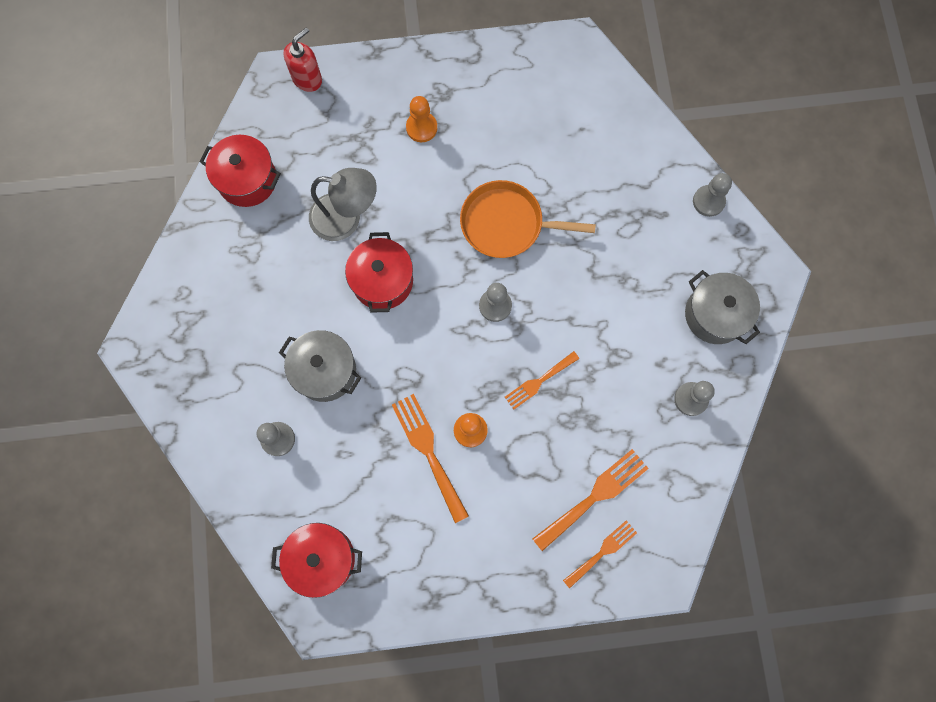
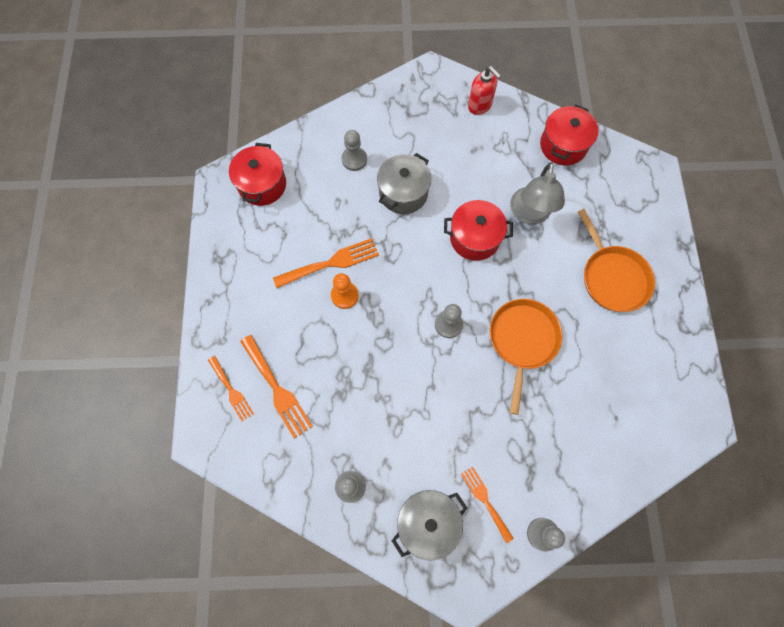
camera: 95 degrees right, 5 degrees down
(307, 79) = (654, 191): red soap dispenser -> red soap dispenser (479, 106)
(421, 128) = (612, 277): orange pawn -> orange pan
(539, 381) = (379, 354): orange fork -> orange fork (485, 500)

